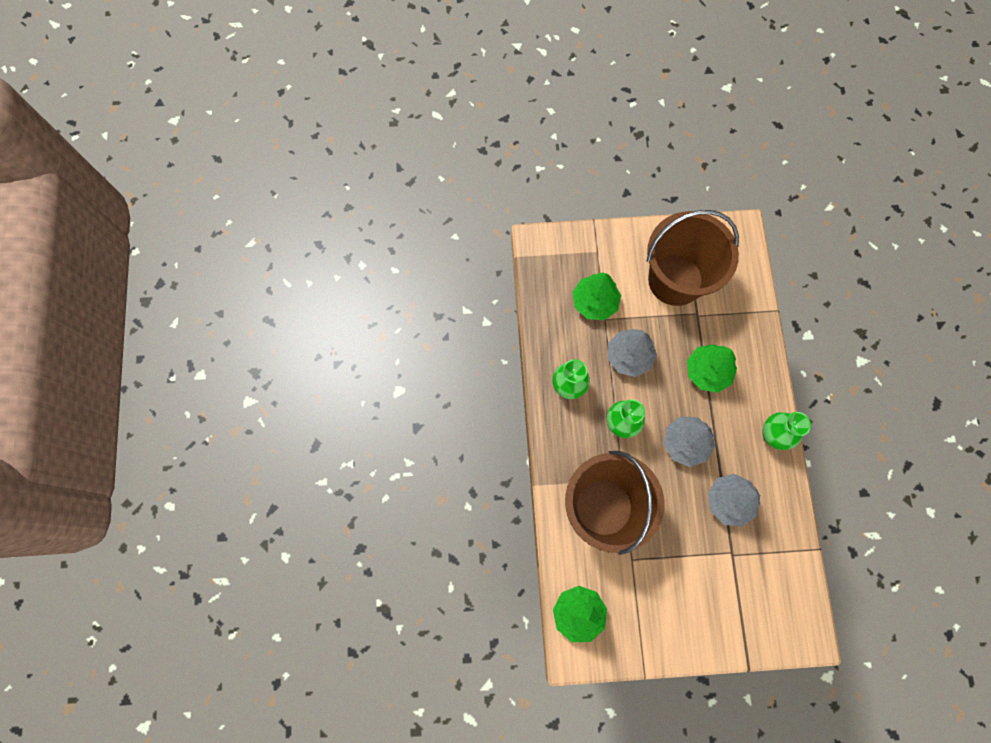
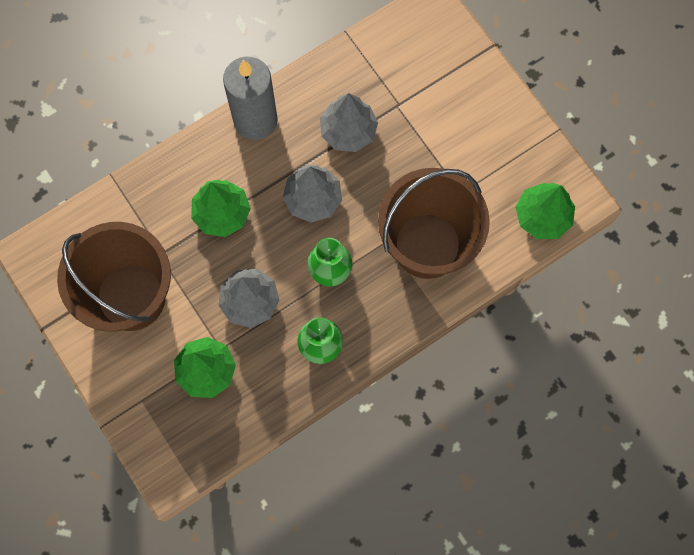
camera: 120 degrees left, 0 degrees up
(772, 435) = (255, 120): green vase -> grey candle

